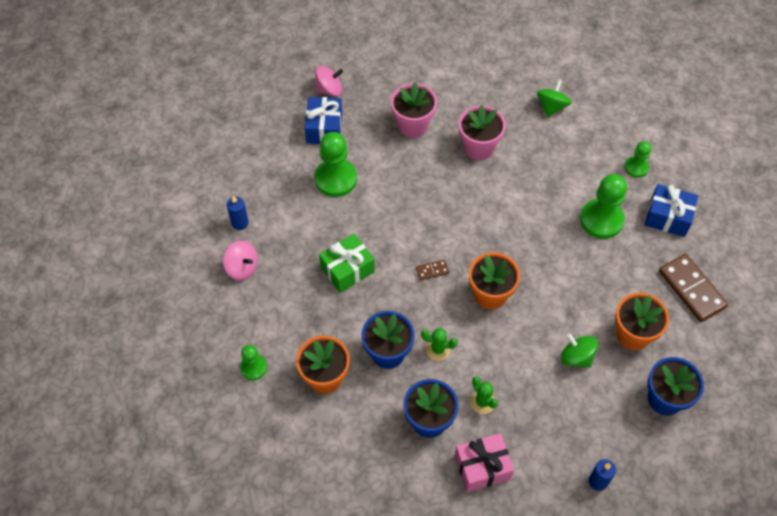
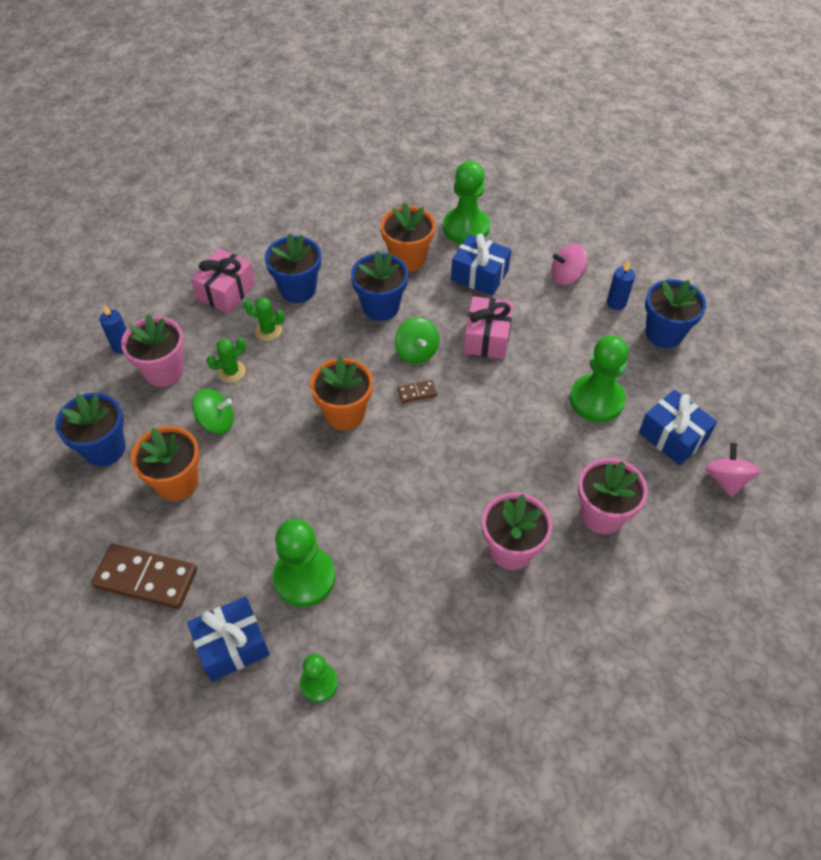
camera: 135 degrees right, 5 degrees down
(242, 181) = (664, 333): none -> blue flower pot
(253, 367) = (466, 228): green pawn -> green pawn, size x1.75
(295, 319) = (479, 275): none -> blue gift
(329, 89) = (726, 480): pink spinning top -> pink spinning top turned 150 degrees clockwise
(347, 269) = (487, 338): green gift -> pink gift
(432, 271) = (417, 392): brown domino -> brown domino turned 45 degrees clockwise
(438, 349) = (344, 339): green cactus -> green cactus (231, 371)
(551, 106) = (491, 680): green spinning top -> green spinning top (416, 352)
(583, 430) = (164, 371): none -> pink flower pot

